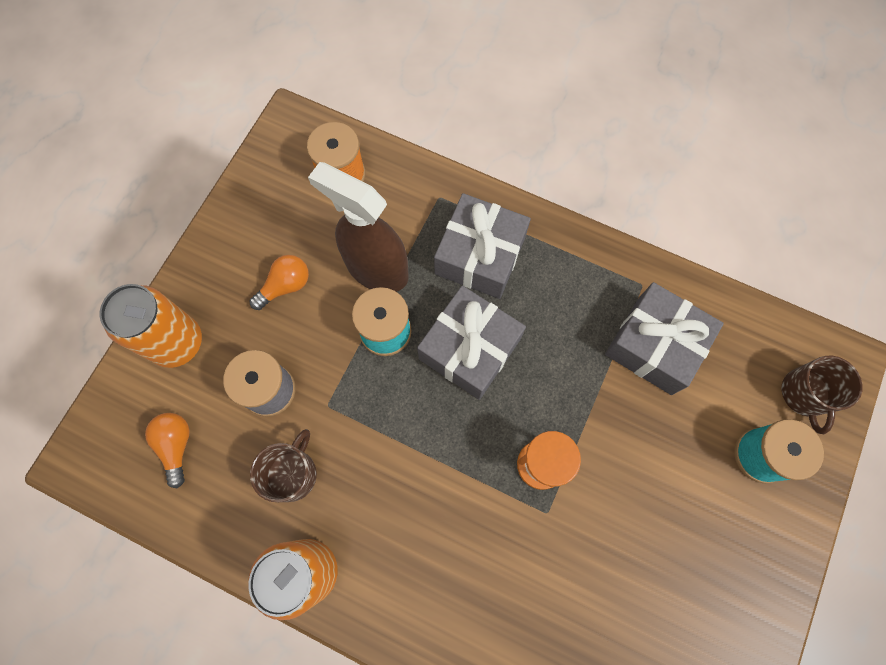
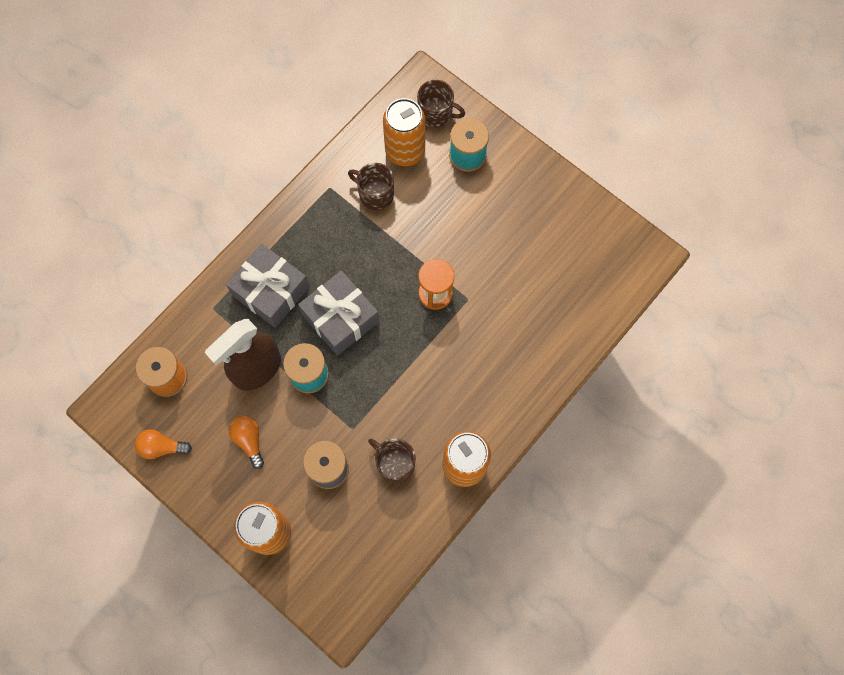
camera: 75 degrees left, 0 degrees up
(176, 446) = (350, 545): orange light bulb -> orange light bulb (162, 447)
(654, 345) = (375, 194): grey gift -> brown mug
(731, 367) = (405, 151): none -> orange can

